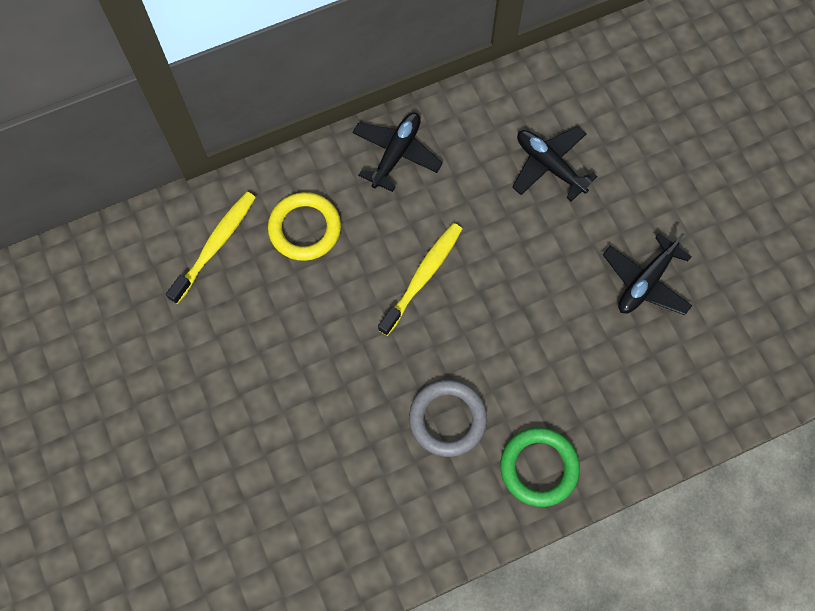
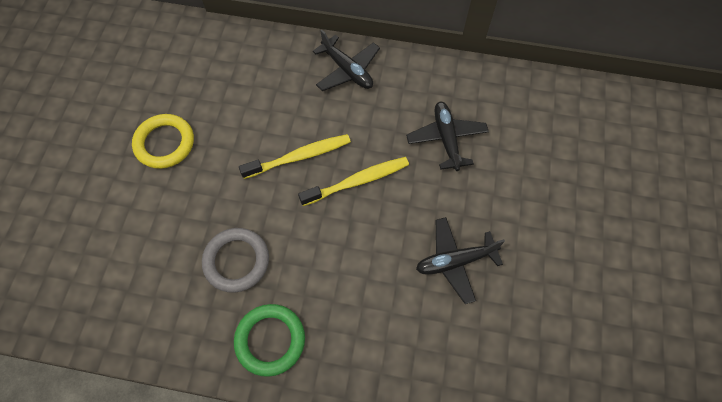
camera: 35 degrees right, 5 degrees down
(215, 245) = (189, 57): yellow toothbrush -> yellow toothbrush (357, 181)
(305, 229) = (250, 80): yellow ring -> yellow ring (164, 143)
(396, 154) = (347, 70): black plane -> black plane turned 75 degrees clockwise

